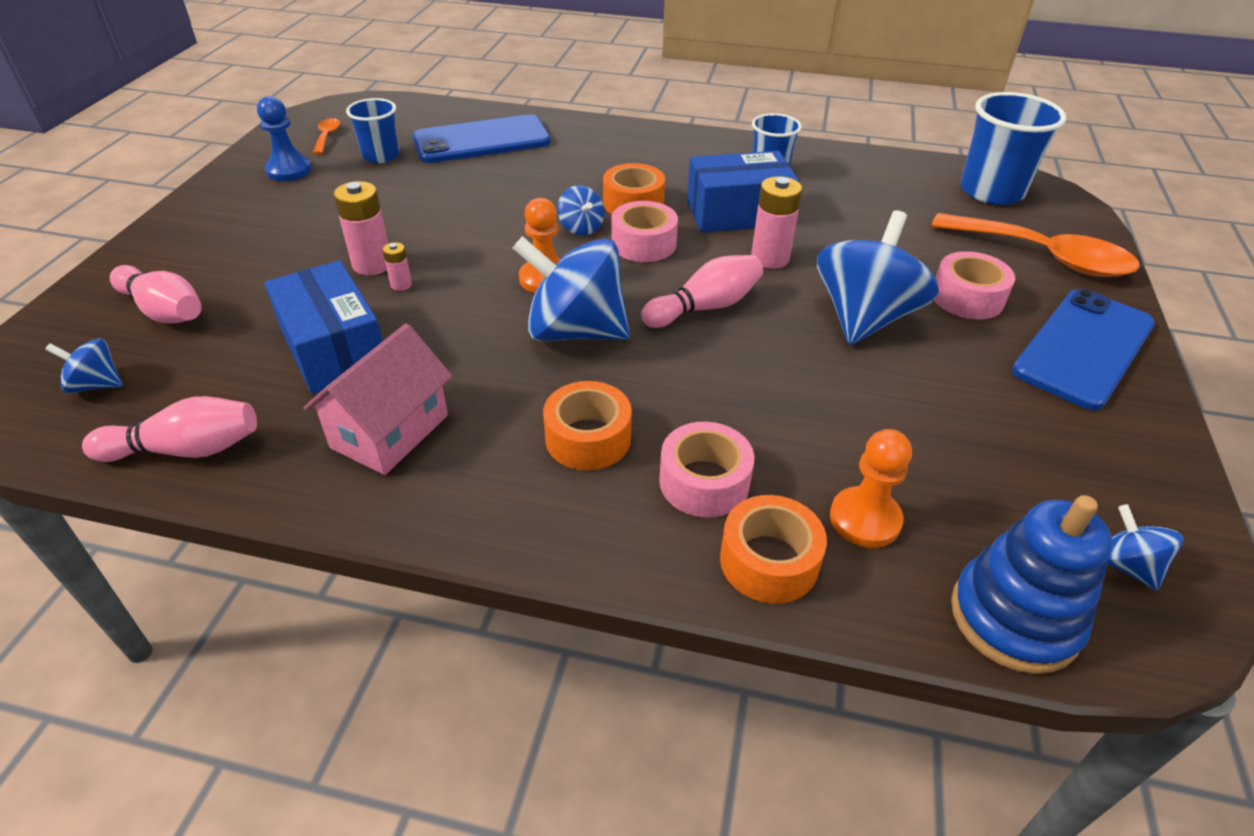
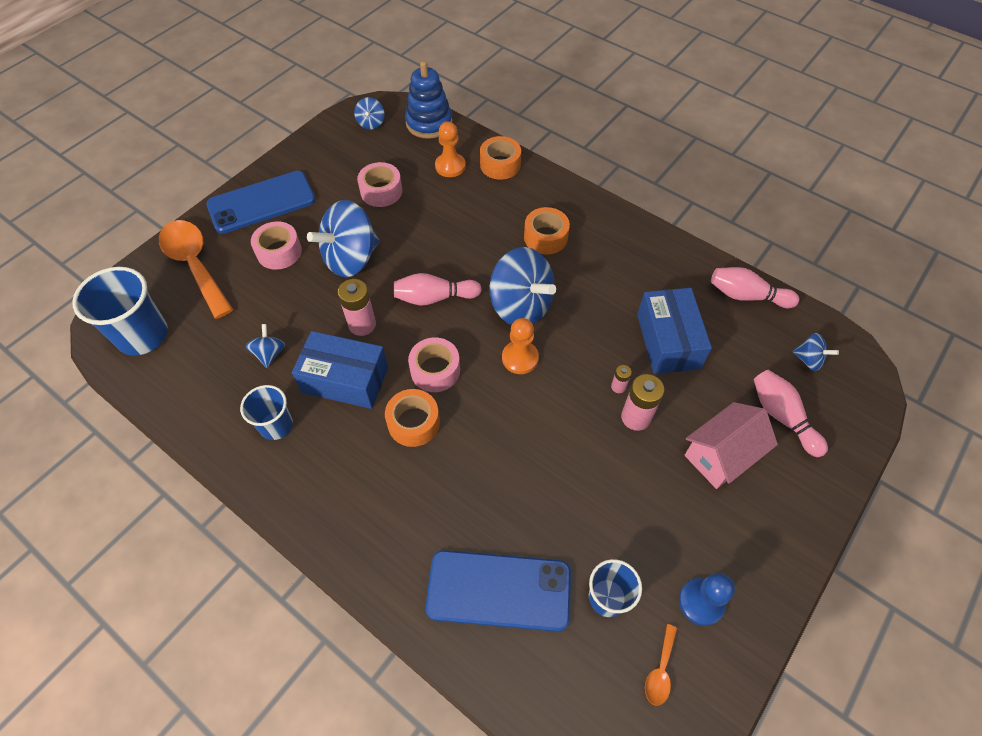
camera: 155 degrees left, 15 degrees up
(390, 431) = (642, 273): pink house -> pink house (721, 455)
(581, 228) = (470, 405): blue spinning top -> blue spinning top (269, 354)
(704, 482) = (504, 201): pink tape -> pink tape (381, 191)

